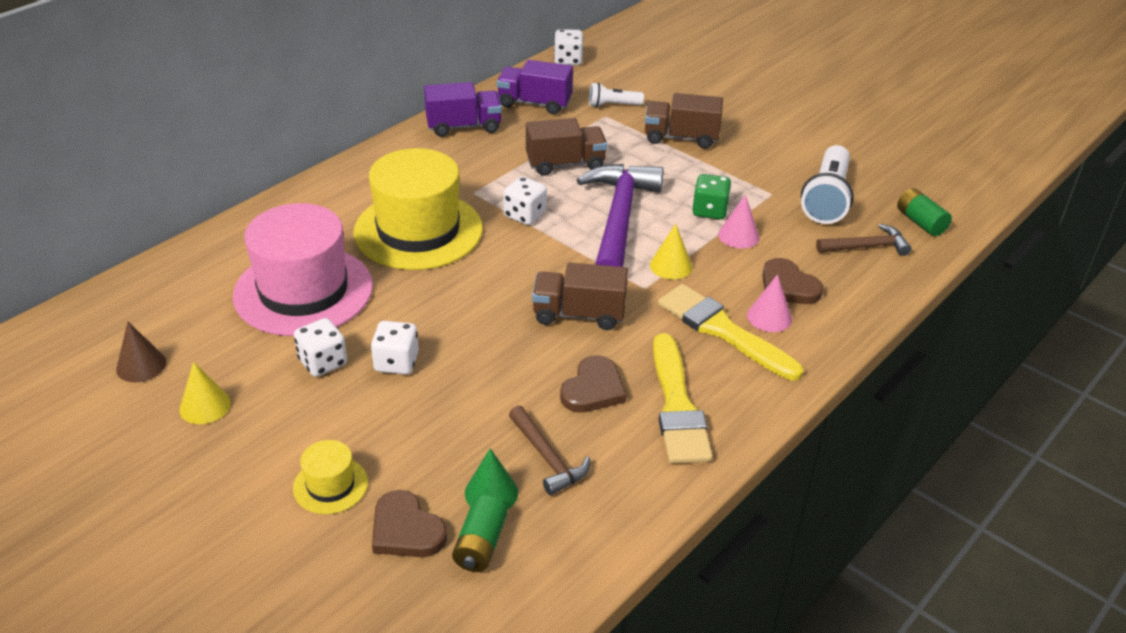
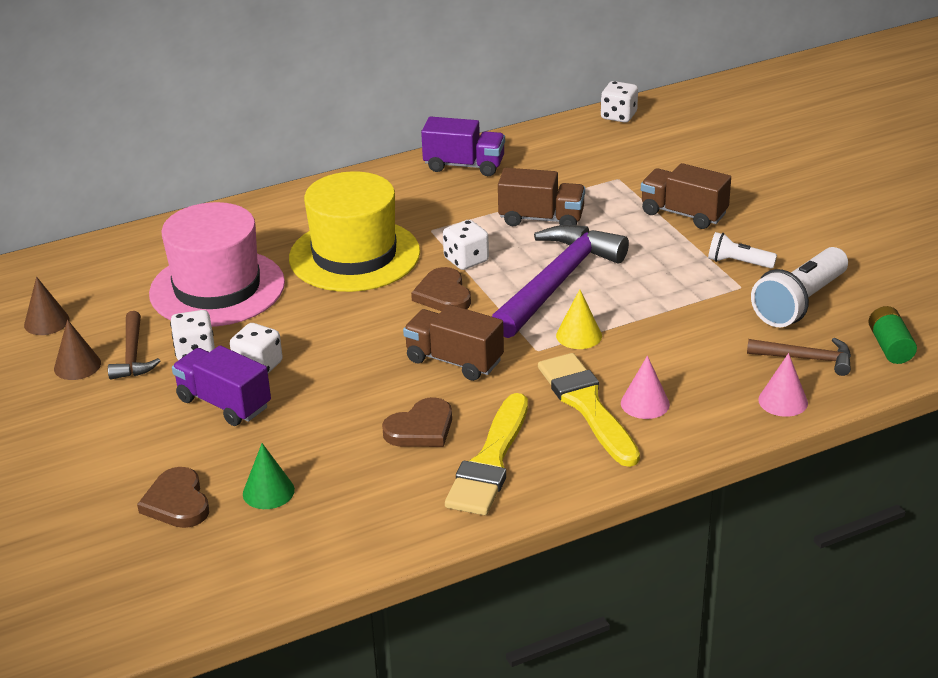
camera: 25 degrees right, 5 degrees down
(205, 406) = (77, 366): yellow cone -> brown cone
(330, 485) = (138, 452): yellow hat -> none
(480, 545) = (230, 530): green battery -> none
(534, 103) = (552, 154): purple truck -> purple truck (224, 403)
(548, 458) = (337, 476): brown hammer -> brown hammer (133, 355)
(613, 105) = (634, 169): white flashlight -> white flashlight (738, 263)
(709, 211) = (659, 291): green dice -> none
(738, 236) = (672, 321): pink cone -> pink cone (783, 401)
(788, 286) = (688, 379): brown heart -> brown heart (443, 295)

